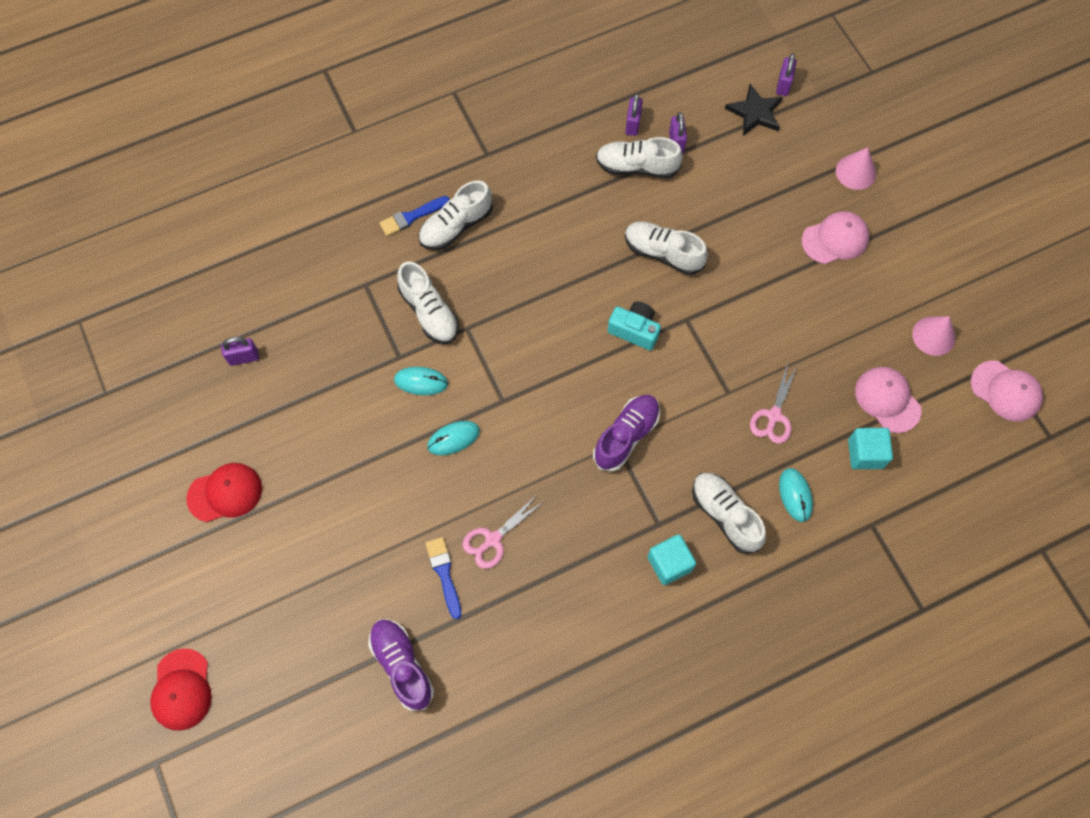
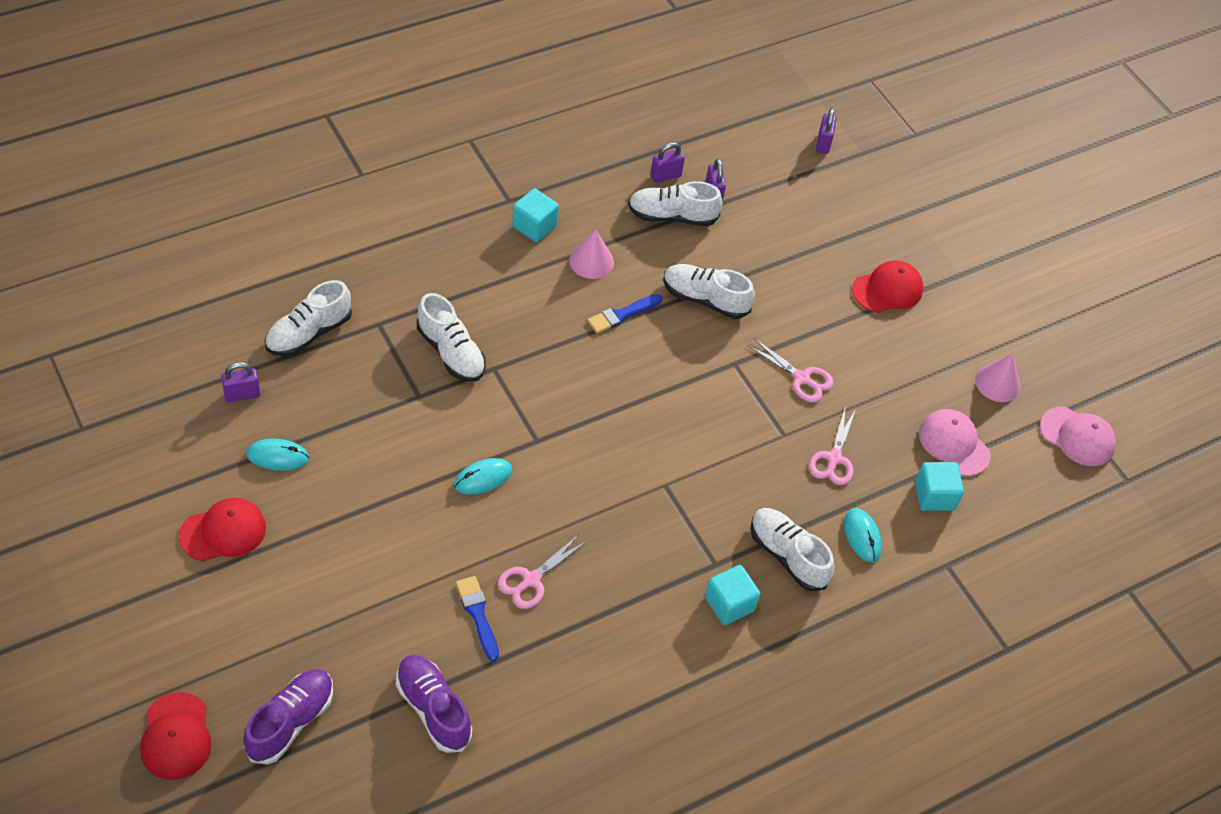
camera: 10 degrees left, 15 degrees down
(412, 216) = (428, 259): blue brush -> blue brush (622, 314)
(421, 382) = (444, 421): turquoise mouse -> turquoise mouse (278, 456)
(456, 226) = (477, 269): white shoe -> white shoe (308, 333)
(509, 180) = (534, 226): none -> turquoise cube
(626, 436) = (674, 477): purple shoe -> purple shoe (291, 722)
(632, 124) = (665, 176): purple padlock -> purple padlock turned 60 degrees clockwise
(634, 330) = (678, 373): turquoise camera -> none
(748, 333) = (801, 378): none -> pink scissors
(755, 112) = (795, 168): black star -> none
(835, 239) = (887, 289): pink cap -> red cap
(856, 172) = (904, 226): pink cone -> pink cone (591, 261)

